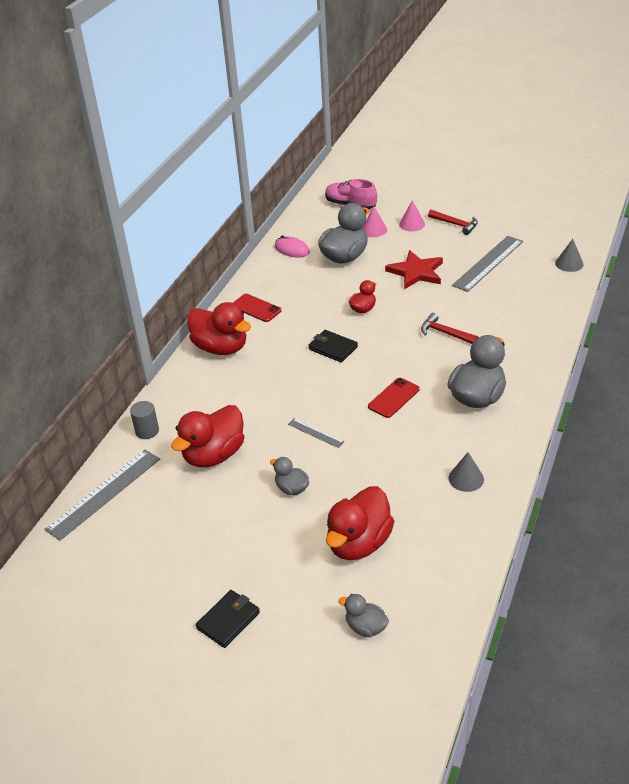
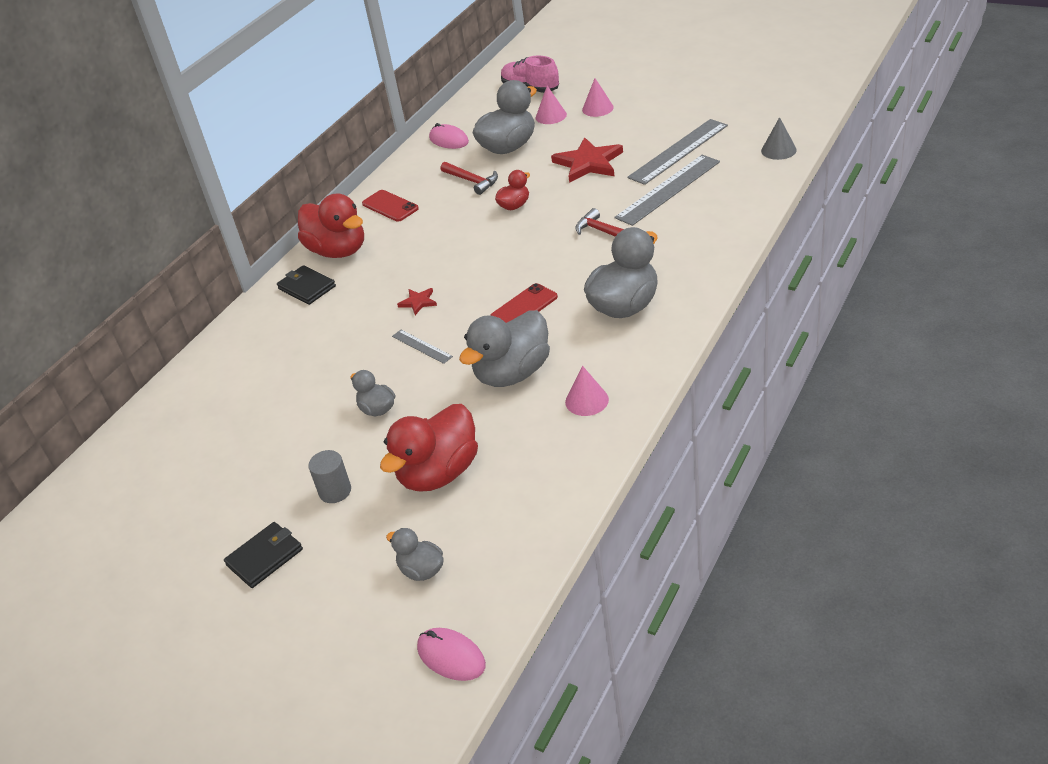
camera: 10 degrees right, 0 degrees up
(104, 493) = (164, 412): grey ruler -> grey ruler (668, 189)
(147, 431) = (230, 343): grey cylinder -> grey cylinder (335, 491)
(214, 455) = (298, 370): red duck -> none
(302, 394) = (418, 302): none -> red star
(333, 348) = (467, 250): black wallet -> black wallet (307, 287)
(398, 456) = (512, 373): none -> grey duck
(409, 700) = (451, 656): none -> pink mouse
(455, 224) = (650, 108): red hammer -> red hammer (472, 181)
(466, 478) = (587, 400): grey cone -> pink cone

